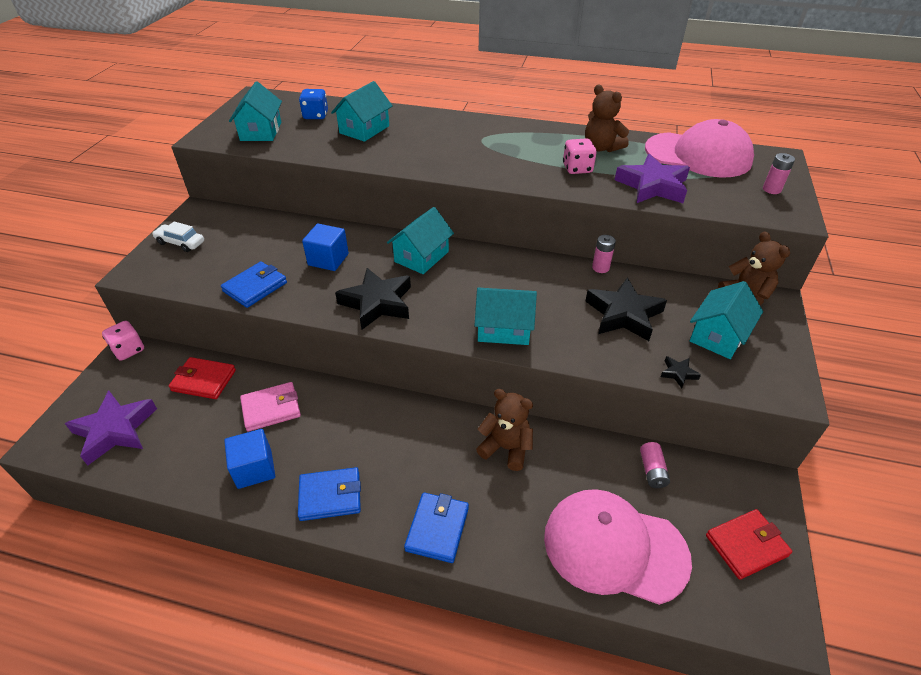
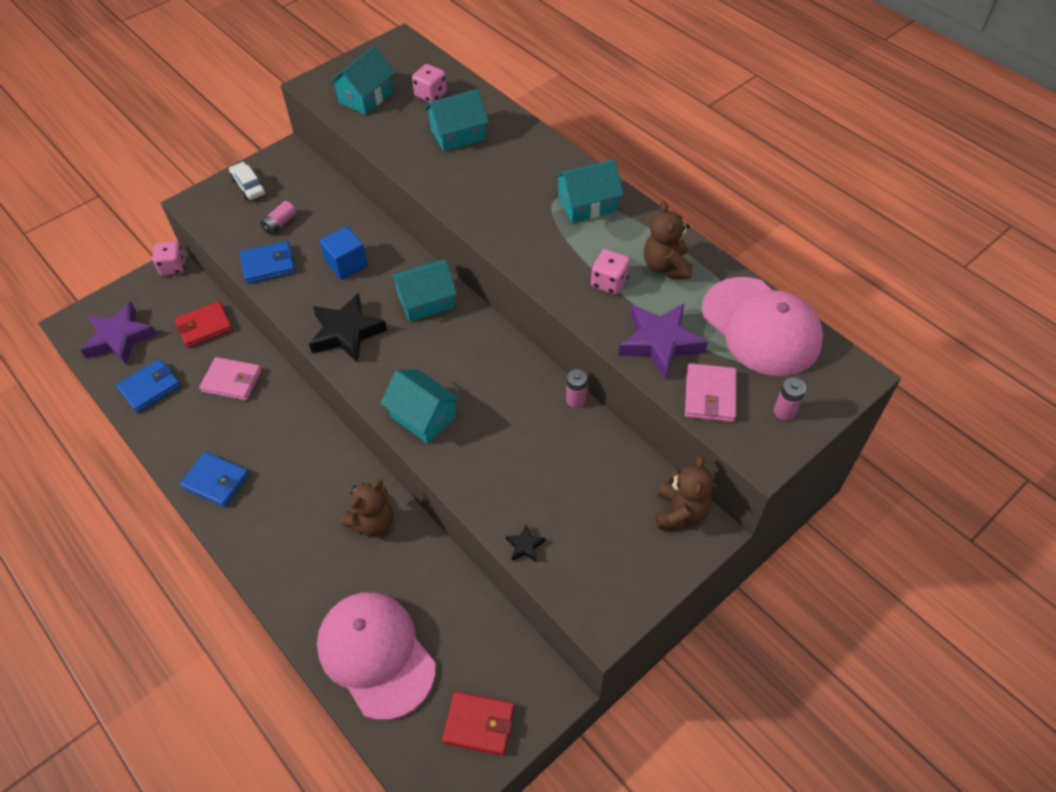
camera: 35 degrees right, 10 degrees up
(204, 380) = (204, 327): red wallet -> red wallet turned 75 degrees counterclockwise
(254, 469) = (184, 427): blue cube -> none
(315, 115) = (431, 95): blue dice -> pink dice
(437, 529) = (265, 554): blue wallet -> blue wallet (150, 388)
(506, 448) = (373, 522): brown teddy bear -> brown teddy bear turned 75 degrees clockwise
(623, 314) = (541, 461): black star -> none
(652, 471) = (469, 617): pink battery -> pink battery (280, 224)
(718, 336) = (605, 533): turquoise house -> turquoise house (587, 204)
(720, 200) = (710, 395): none -> pink wallet

